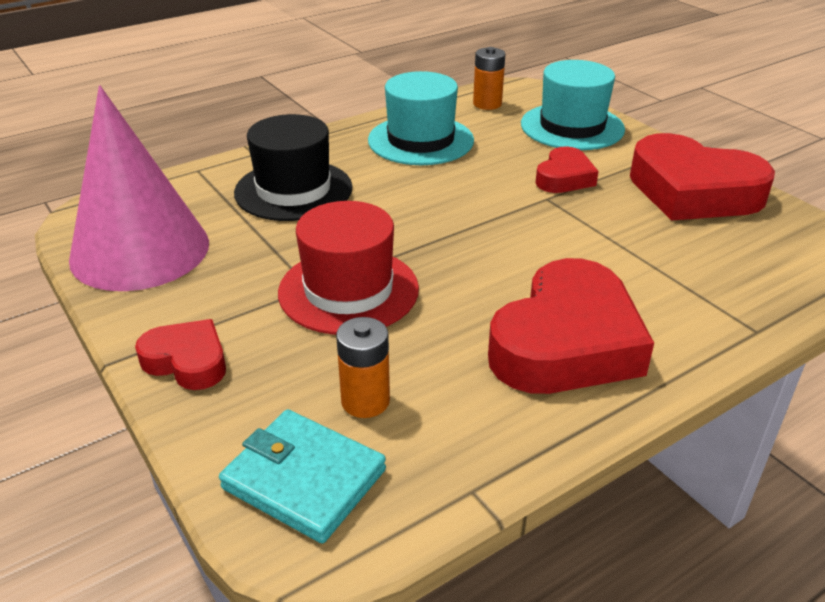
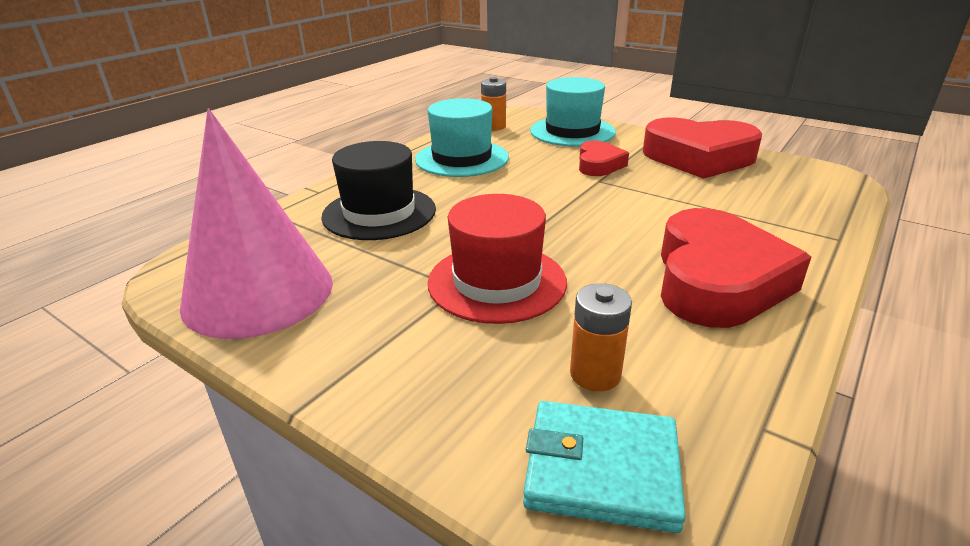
camera: 20 degrees left, 5 degrees down
(187, 361) = (385, 385): red heart -> none

